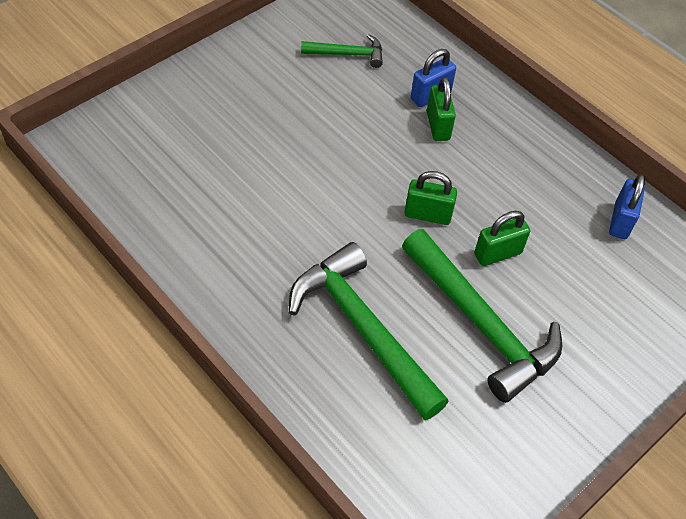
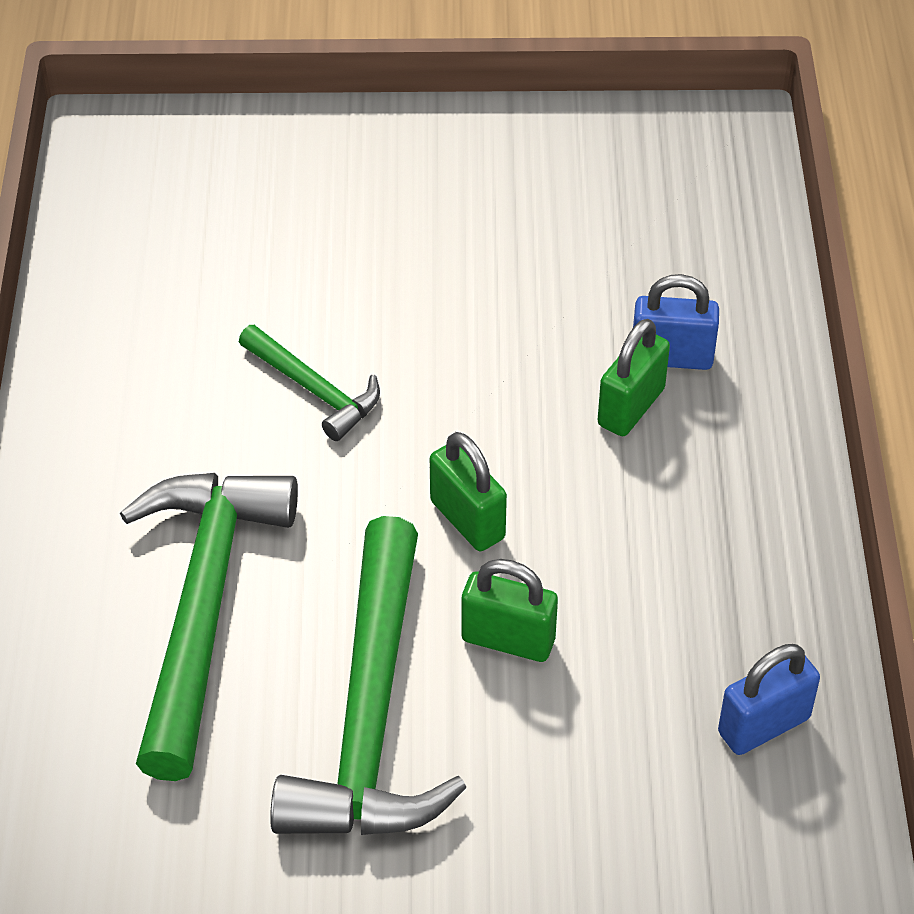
camera: 45 degrees right, 5 degrees down
(348, 54) = (612, 226): green hammer -> green hammer (315, 390)

